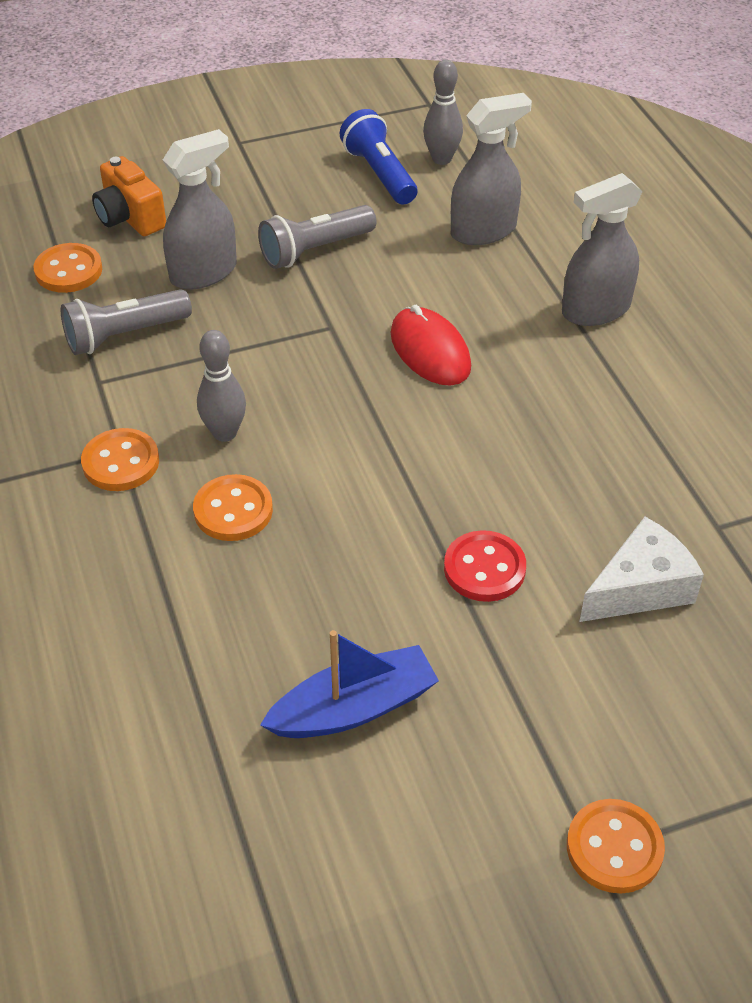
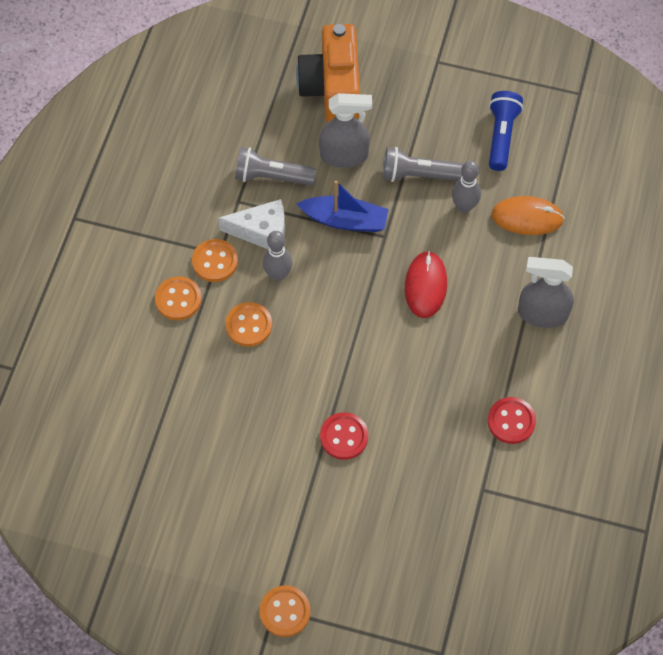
camera: 35 degrees right, 15 degrees up
(68, 270) = (273, 111): orange button -> orange button (178, 299)
(130, 218) = (332, 89): orange camera -> orange camera, size x1.68
(354, 708) = (225, 470): blue boat -> blue boat (345, 220)
(441, 159) = (549, 145): grey bowling pin -> grey bowling pin (464, 206)
(483, 231) = (527, 217): grey spray bottle -> orange mouse
(640, 588) = (411, 497): white cheese -> white cheese (262, 232)
(674, 434) = (511, 421): none -> red button

